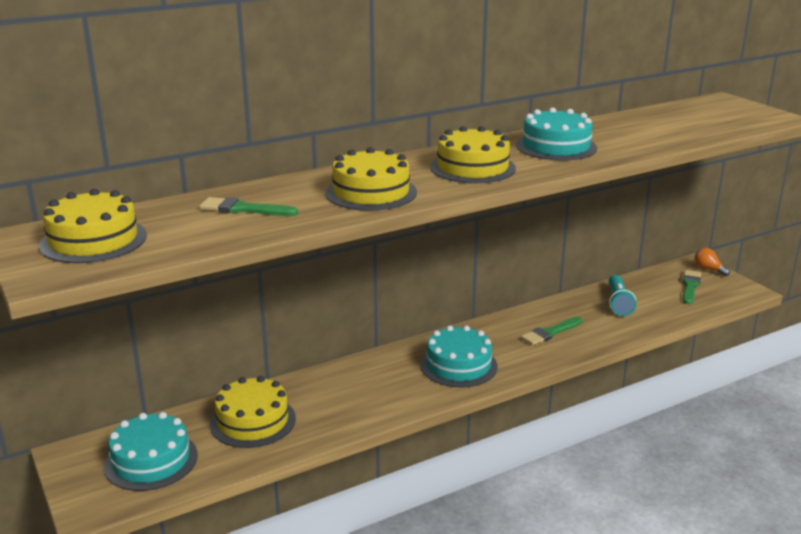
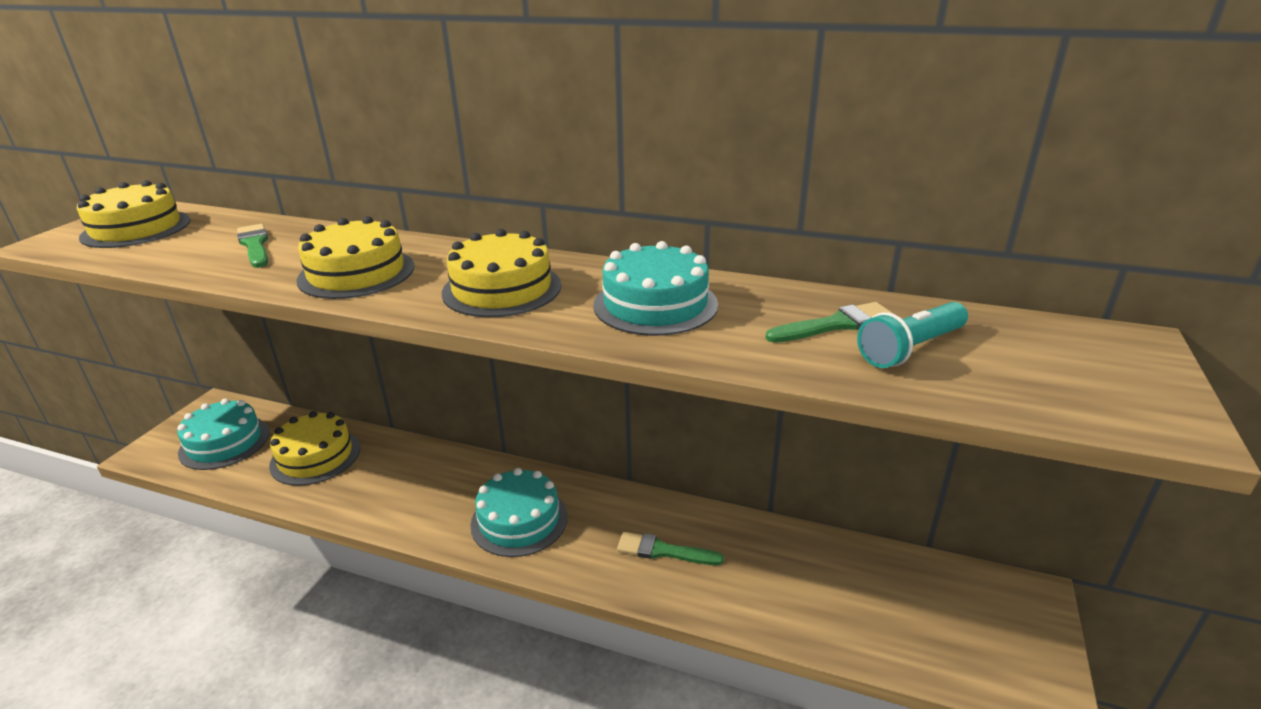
camera: 50 degrees right, 5 degrees up
(618, 303) = (810, 572): turquoise flashlight -> turquoise flashlight (910, 349)
(690, 286) = (958, 620): green brush -> green brush (835, 325)
(708, 269) = (1039, 616): orange light bulb -> none

